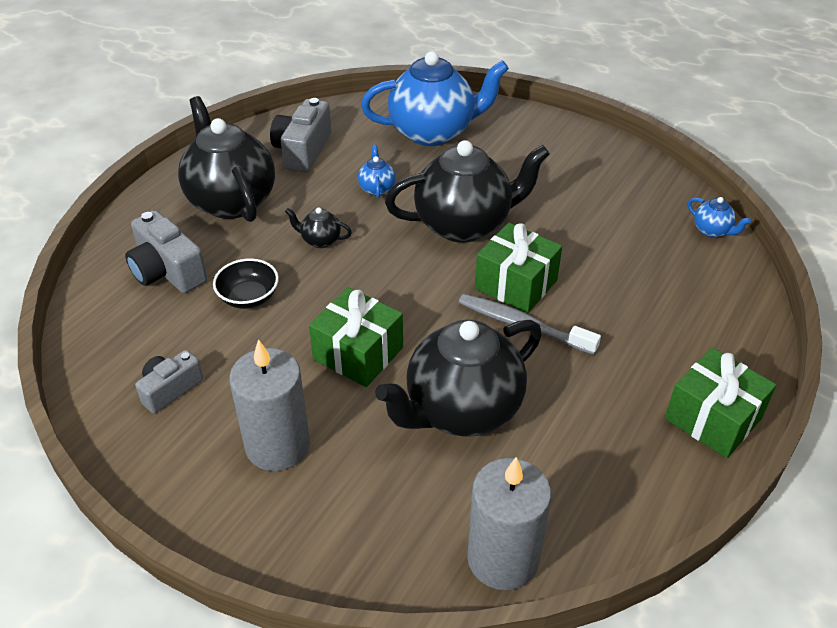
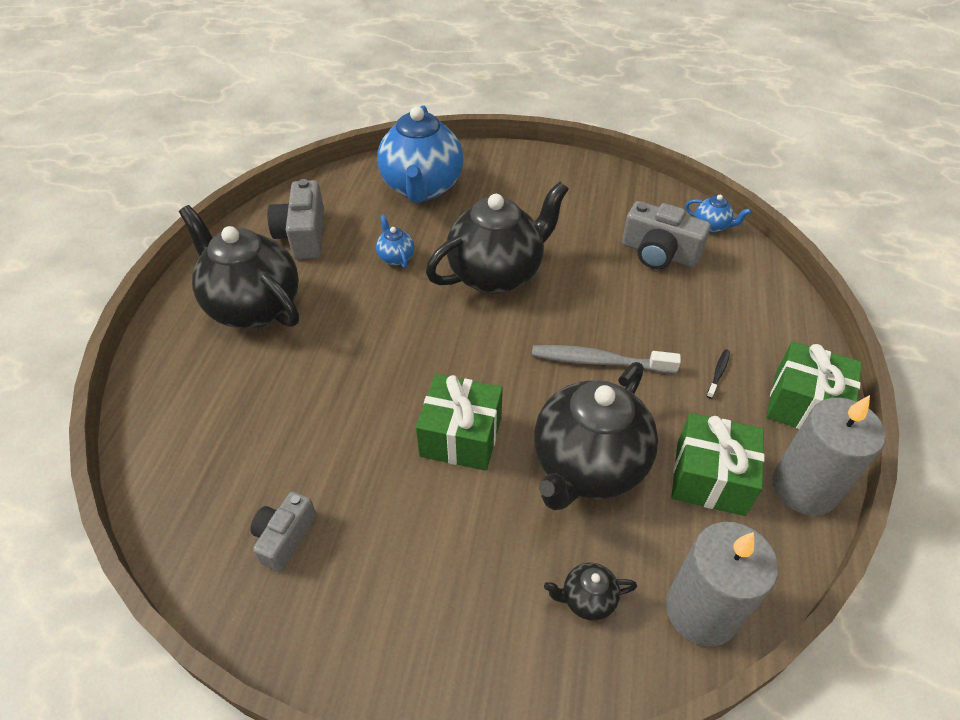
camera: 20 degrees left, 5 degrees up
(167, 271) = (220, 402): grey camera -> grey camera (659, 253)
(249, 297) = (321, 407): black bowl -> none
(277, 445) = (428, 564): grey candle -> grey candle (804, 487)
(320, 240) = (366, 326): black teapot -> black teapot (587, 599)
(433, 132) = (422, 188): blue teapot -> blue teapot turned 120 degrees clockwise
(516, 284) = (573, 322): green gift -> green gift (710, 478)
(638, 366) = (718, 373): none -> black toothbrush

